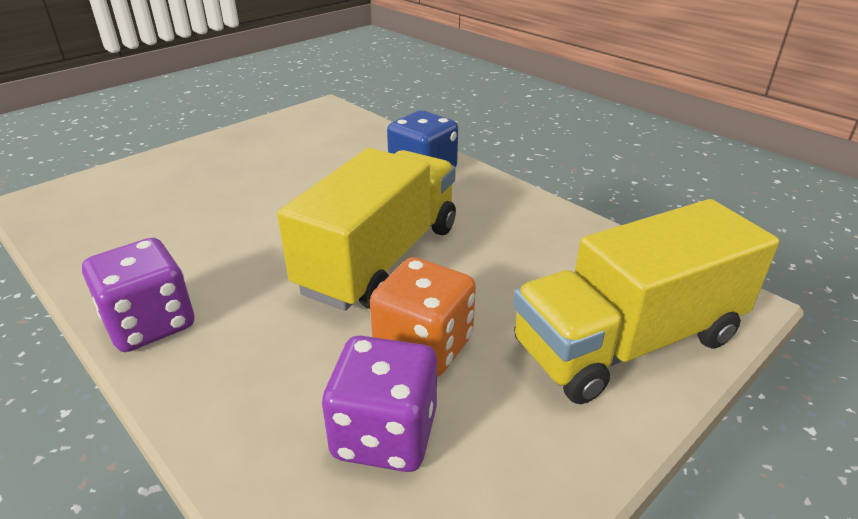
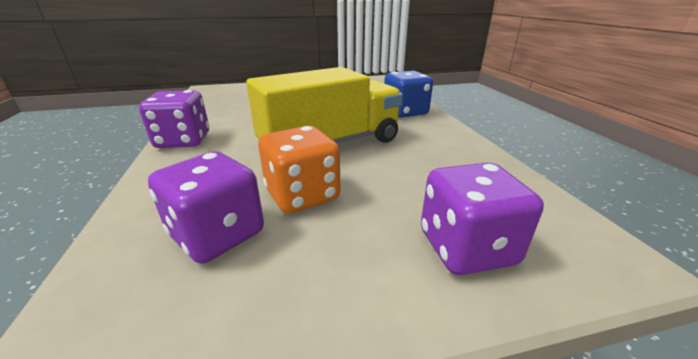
camera: 30 degrees right, 5 degrees down
(627, 342) = (466, 247): yellow truck -> purple dice

